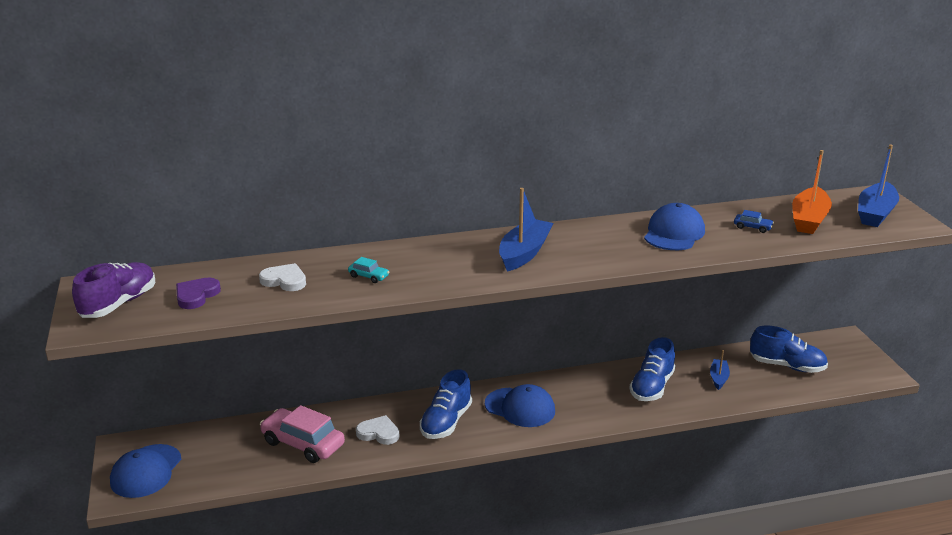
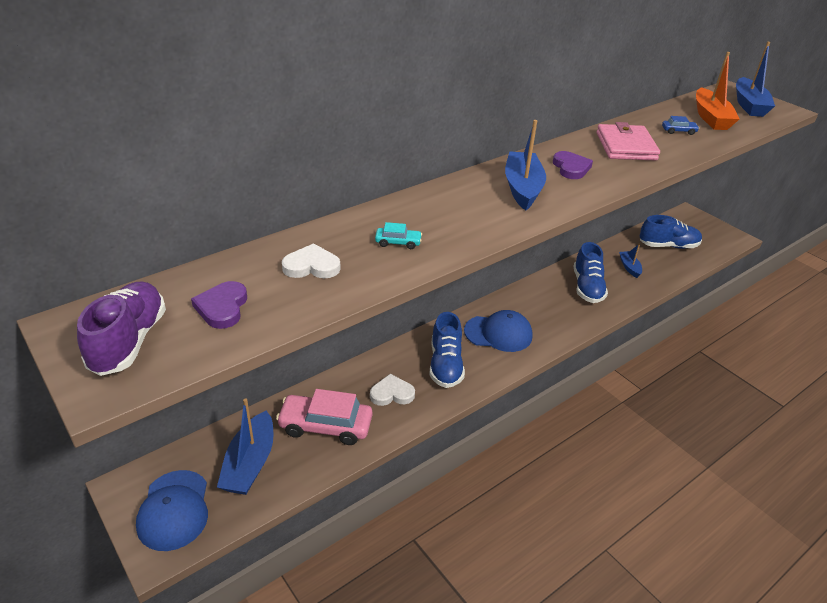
camera: 25 degrees left, 10 degrees up
(223, 455) = (250, 463): none -> blue boat
(592, 243) = (571, 168): none -> purple heart
(674, 233) = (626, 146): blue cap -> pink wallet

